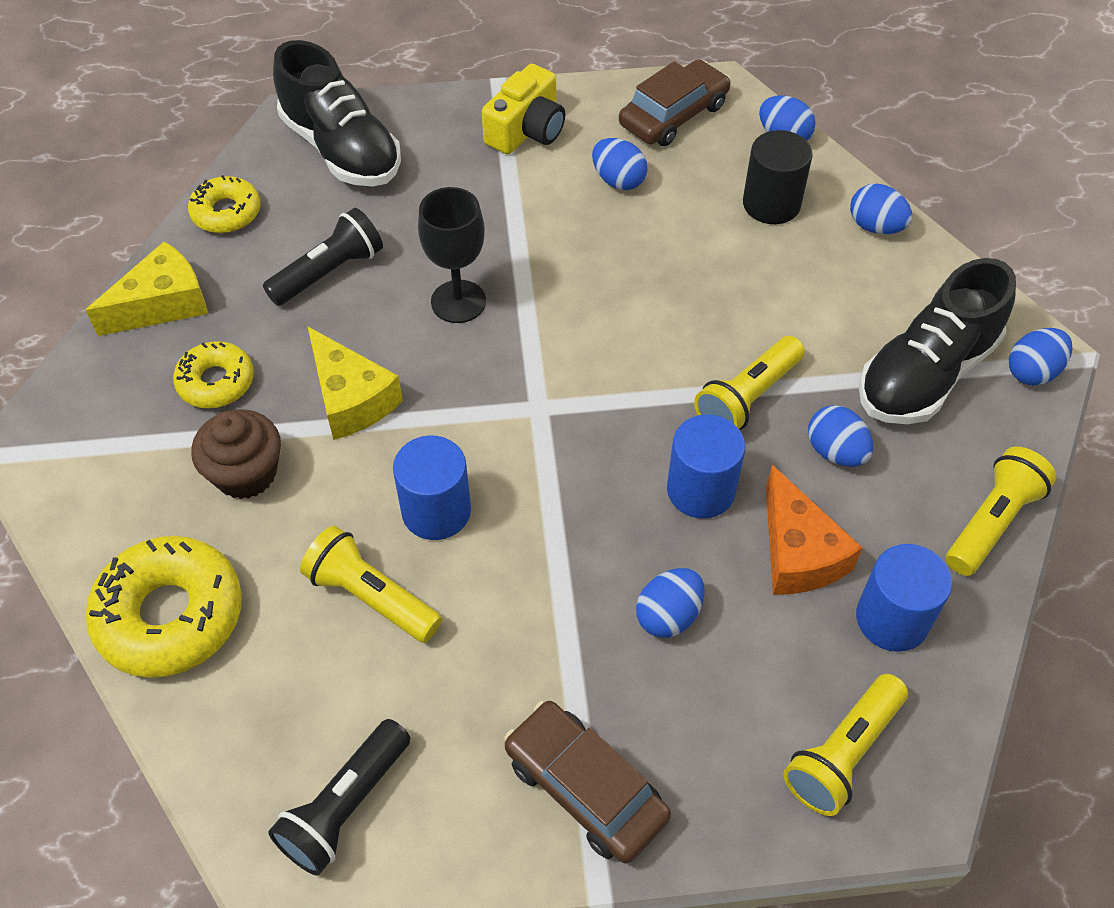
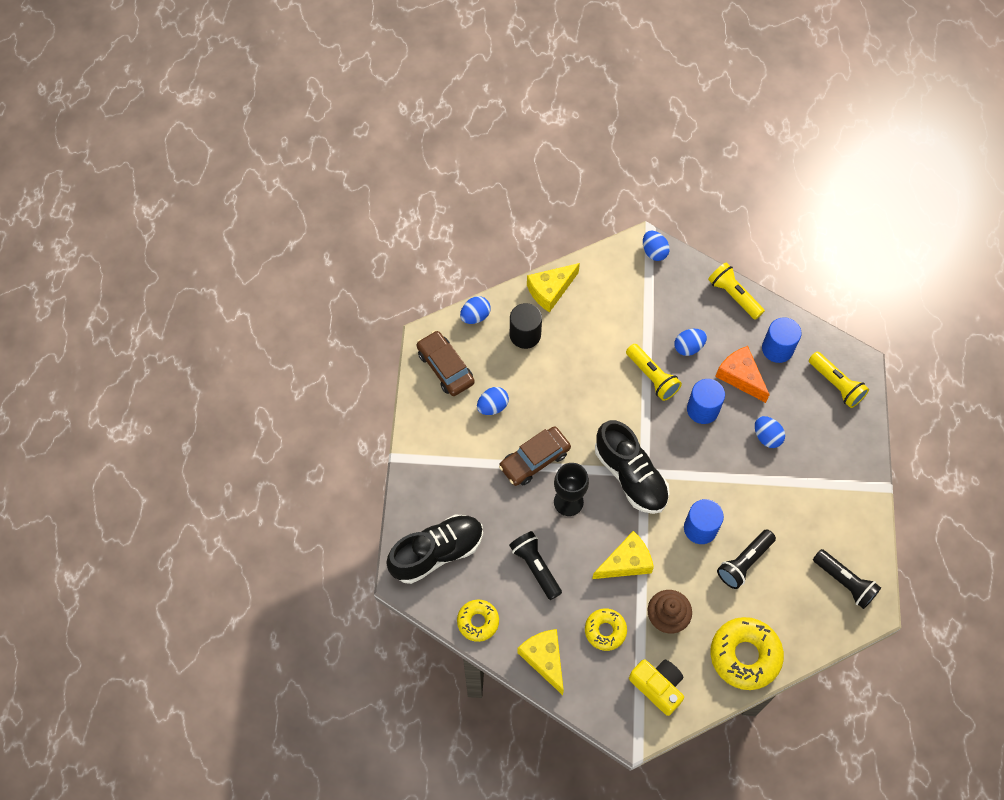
camera: 80 degrees left, 10 degrees up
(371, 596) = (744, 562): yellow flashlight -> black flashlight
(526, 130) = (441, 447): yellow camera -> yellow camera (657, 687)
(585, 788) = (843, 485): brown car -> brown car (534, 460)
(798, 552) = (740, 377): orange cheese -> orange cheese turned 120 degrees counterclockwise
(875, 227) = (550, 290): blue egg -> yellow cheese
(926, 374) = (649, 296): black shoe -> black shoe (630, 476)

